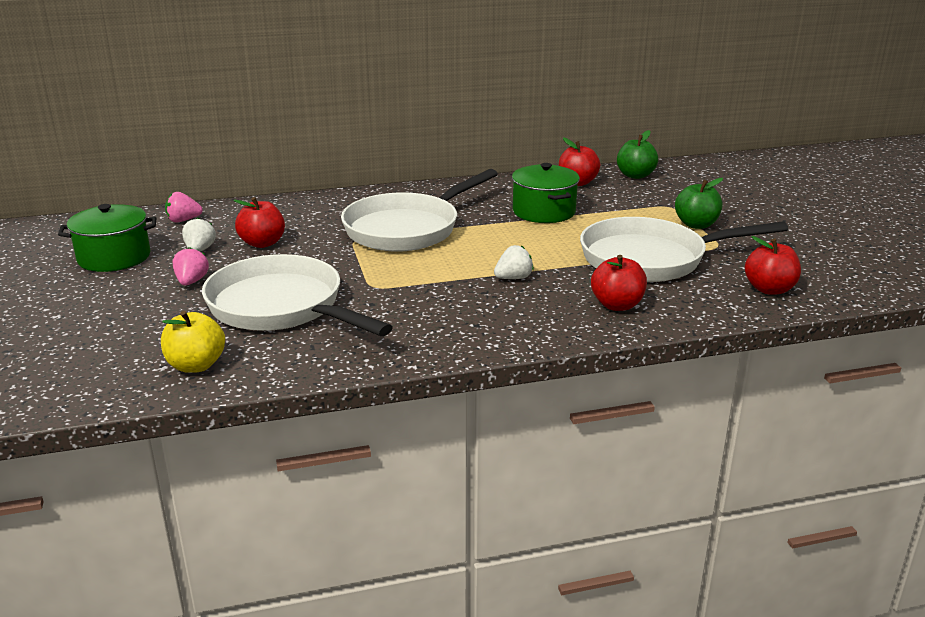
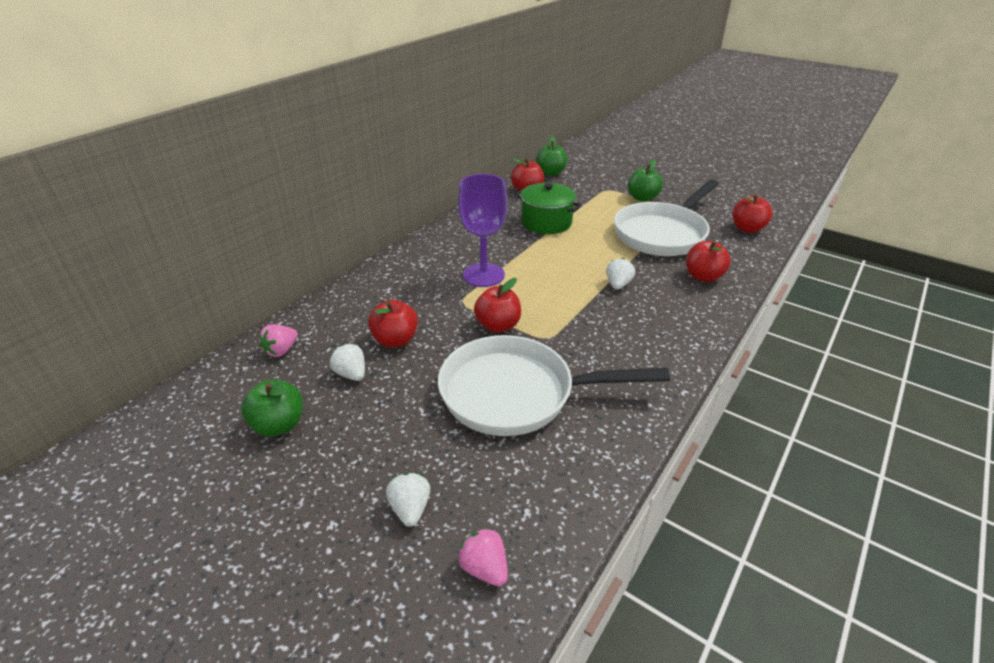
camera: 40 degrees left, 10 degrees up
(105, 330) = (410, 508): none -> white strawberry
(114, 257) = (279, 425): green pot -> green apple
(191, 282) = (400, 410): pink strawberry -> pink strawberry (484, 568)
(196, 365) = (549, 491): yellow apple -> none
(351, 264) = (498, 325): none -> red apple
(407, 229) = (483, 275): white pan -> purple goblet

